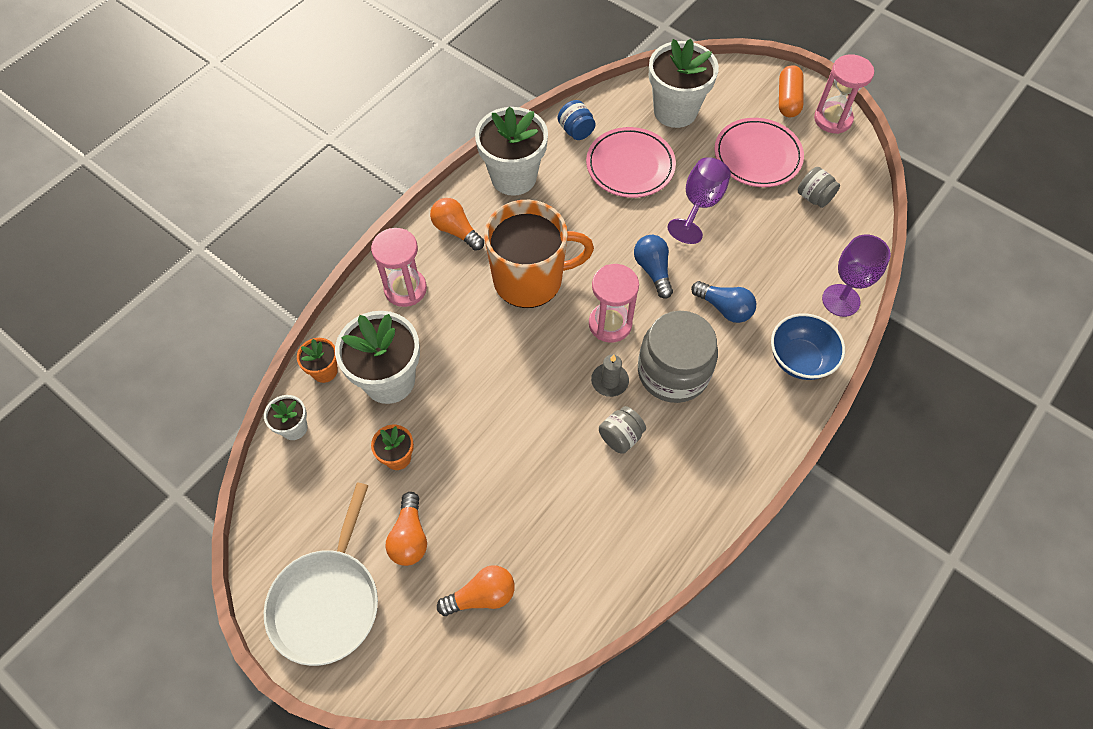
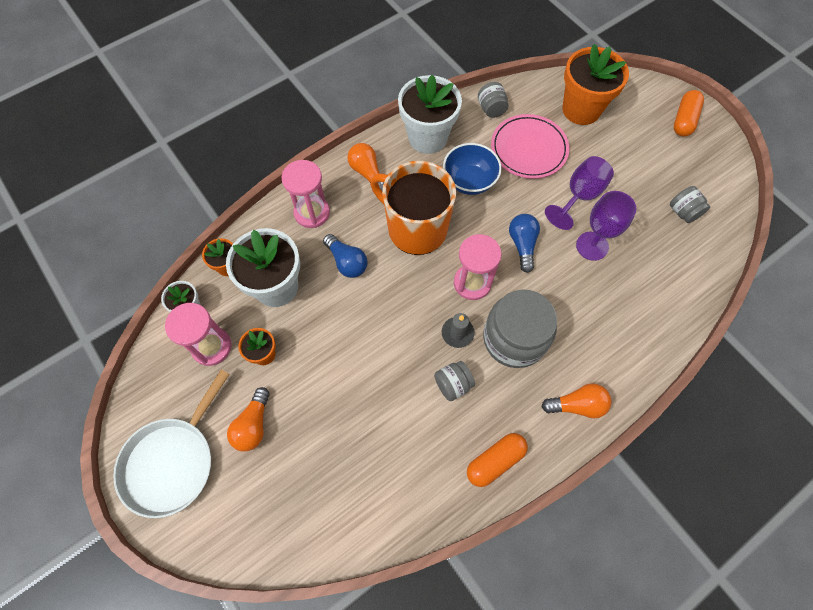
camera: 15 degrees right, 5 degrees up
(482, 596) = (297, 492): orange light bulb -> orange light bulb (577, 405)
(530, 279) = (416, 228): orange mug -> orange mug turned 150 degrees counterclockwise
(576, 131) = (491, 109): blue jar -> grey jar
(675, 111) = (581, 109): white flower pot -> orange flower pot
(690, 505) = (495, 461): none -> orange capsule
(724, 308) = (575, 293): blue light bulb -> blue light bulb (347, 262)
(757, 156) = (642, 164): pink plate -> none
(799, 359) = (629, 355): blue bowl -> blue bowl (469, 181)
(832, 119) = (719, 146): pink hourglass -> pink hourglass (212, 347)
(841, 300) = (681, 310): purple goblet -> purple goblet (592, 246)

